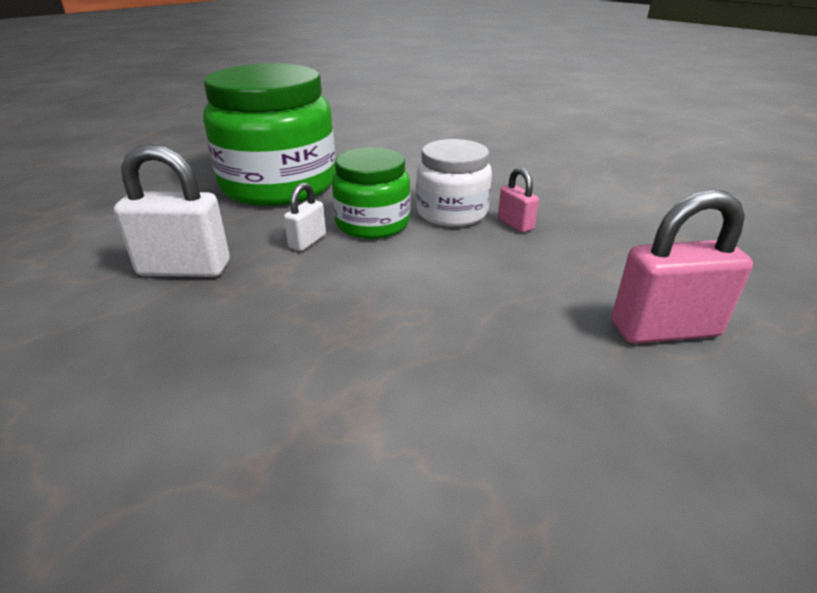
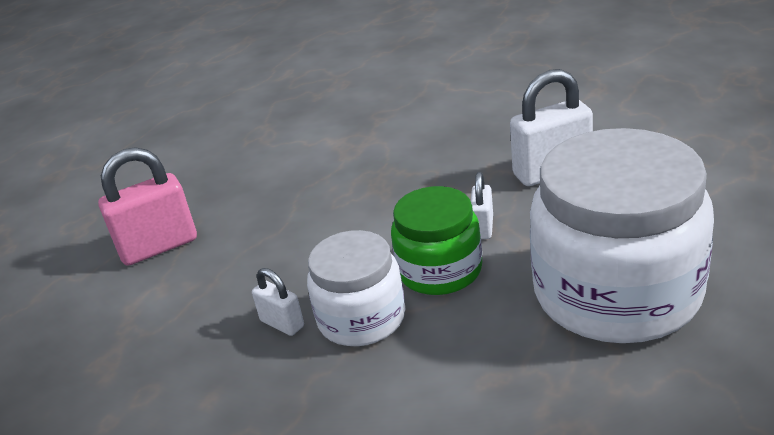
camera: 165 degrees right, 0 degrees up
(278, 185) = (616, 292): green jar -> white jar
(515, 224) = (282, 323): pink padlock -> white padlock

